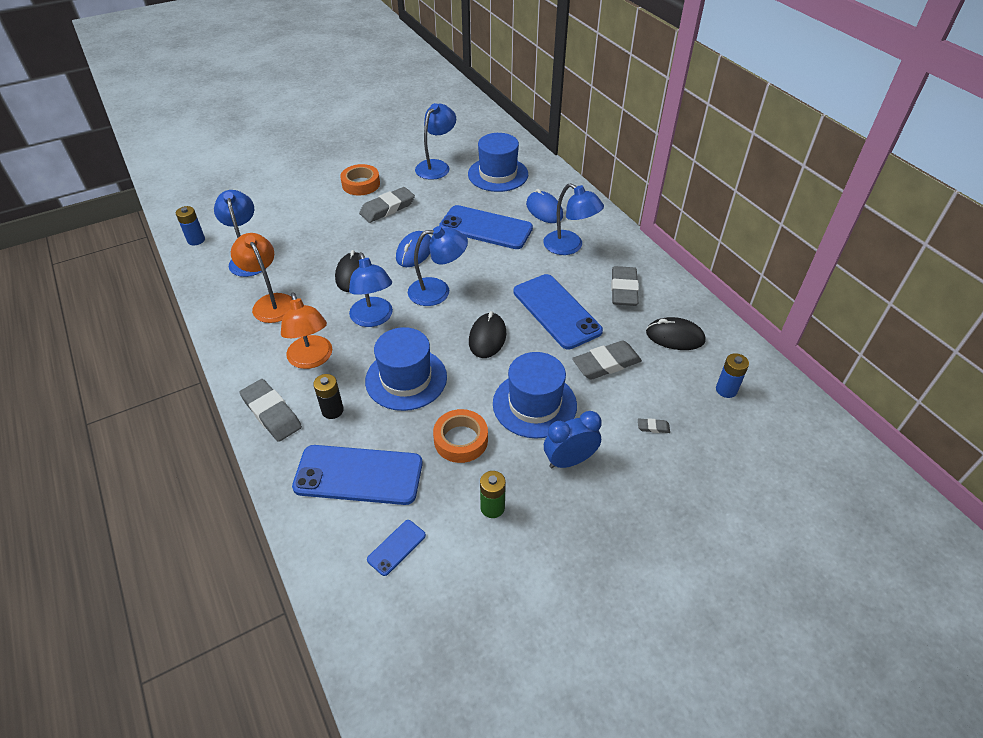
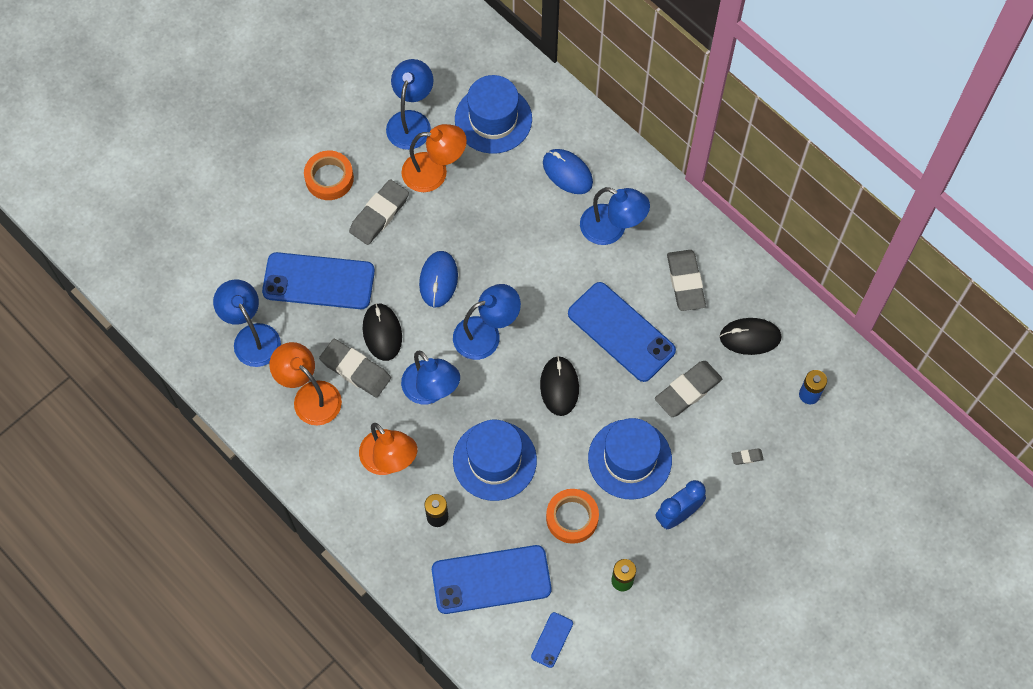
camera: 15 degrees left, 20 degrees up
(196, 240) = (175, 323): blue battery -> none
(271, 413) = (379, 535): grey eraser -> grey eraser (355, 370)
(441, 193) = (434, 172): none -> orange lamp
(485, 228) = (507, 221): blue phone -> blue phone (318, 281)

